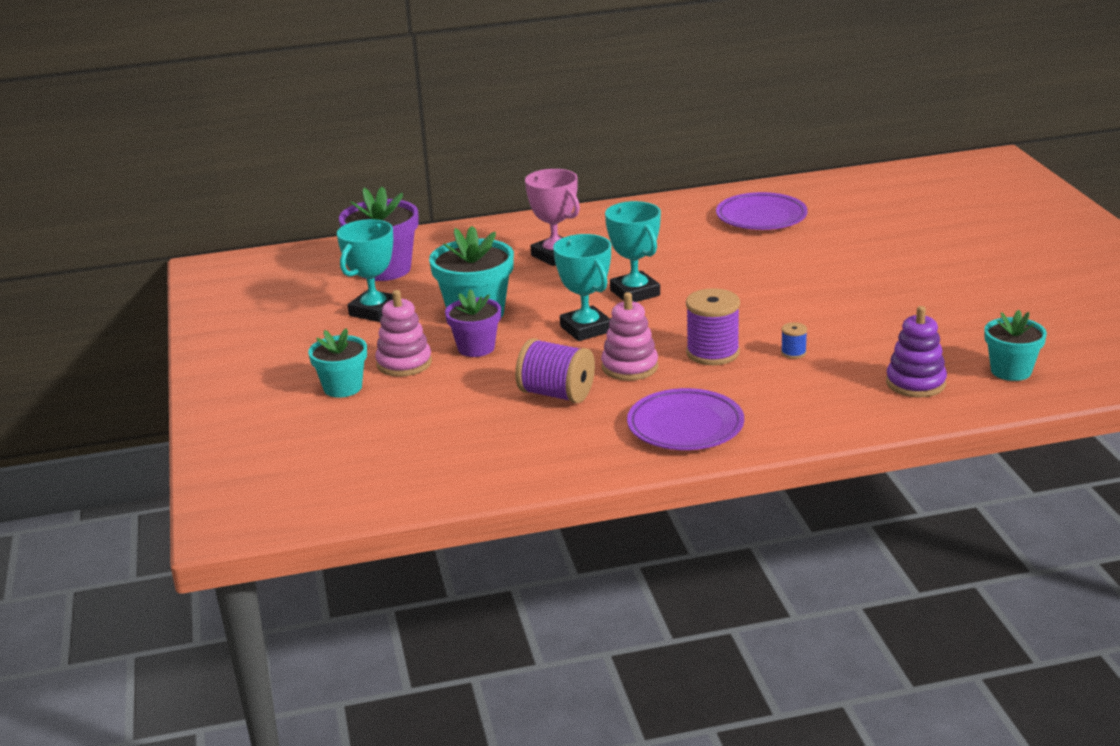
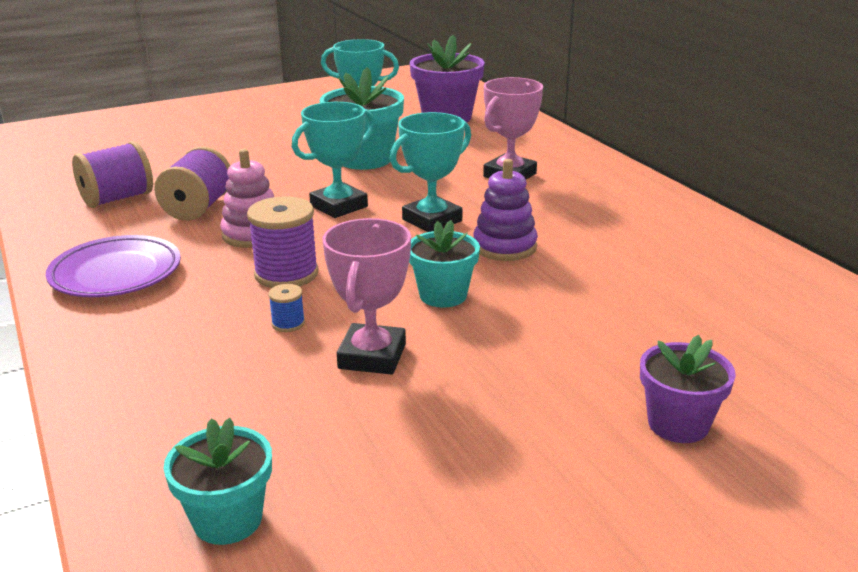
camera: 75 degrees right, 0 degrees up
(342, 387) = (221, 133): turquoise flower pot -> turquoise flower pot (443, 295)
(404, 363) = (263, 146): pink stacking toy -> none
(476, 348) = (294, 167): purple flower pot -> purple flower pot (678, 424)
(509, 438) = (117, 199): none -> purple spool
(761, 217) = (696, 274): purple plate -> none
(845, 325) = (372, 356): none -> pink trophy
(915, 383) = (196, 422): purple stacking toy -> purple stacking toy (504, 247)

